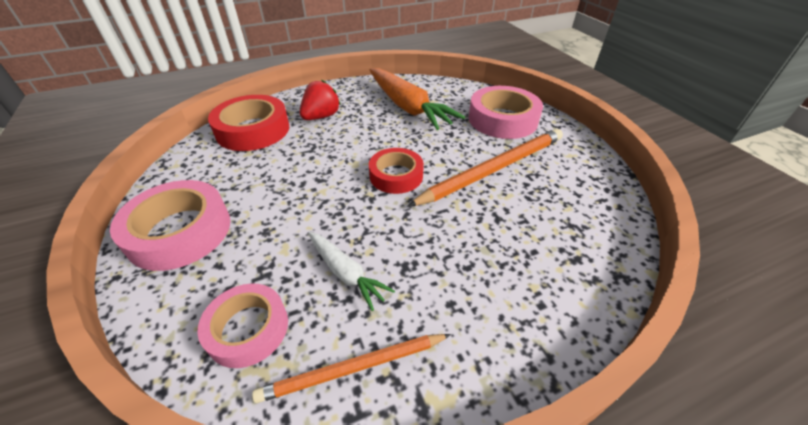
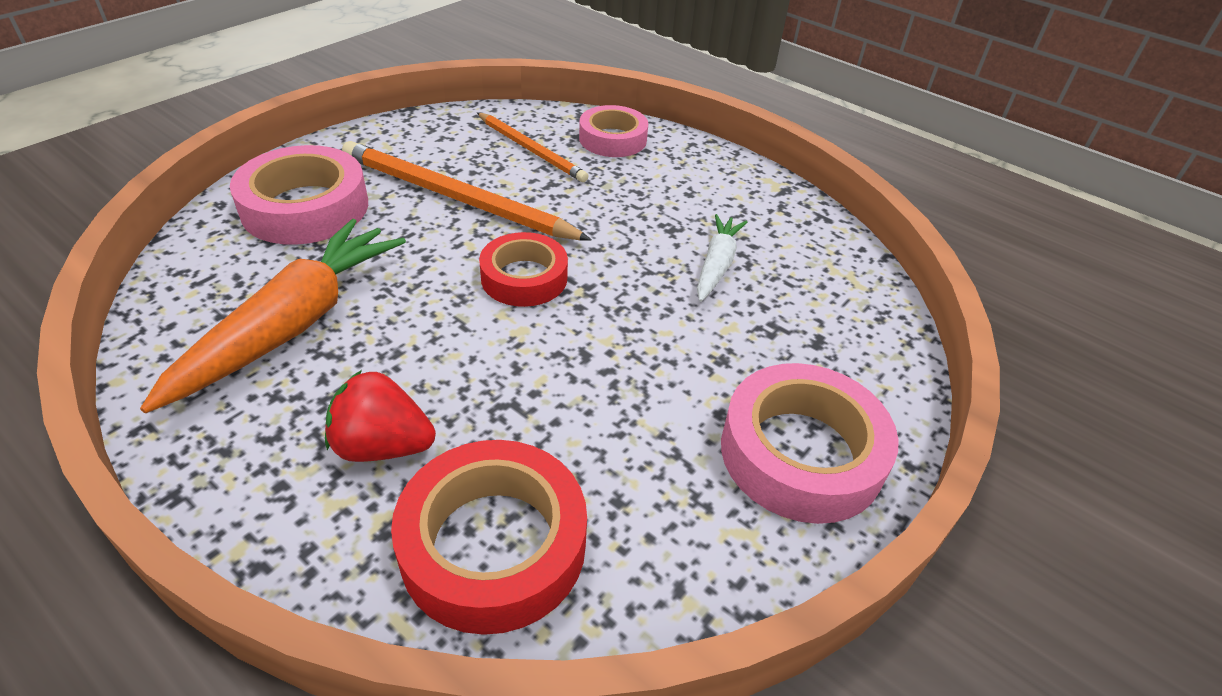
camera: 120 degrees left, 0 degrees up
(248, 329) = (833, 304): pink tape -> pink tape (612, 139)
(353, 368) = (795, 228): orange pencil -> orange pencil (531, 150)

